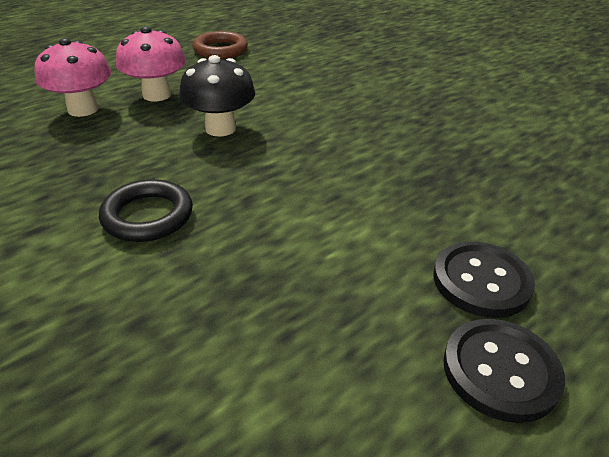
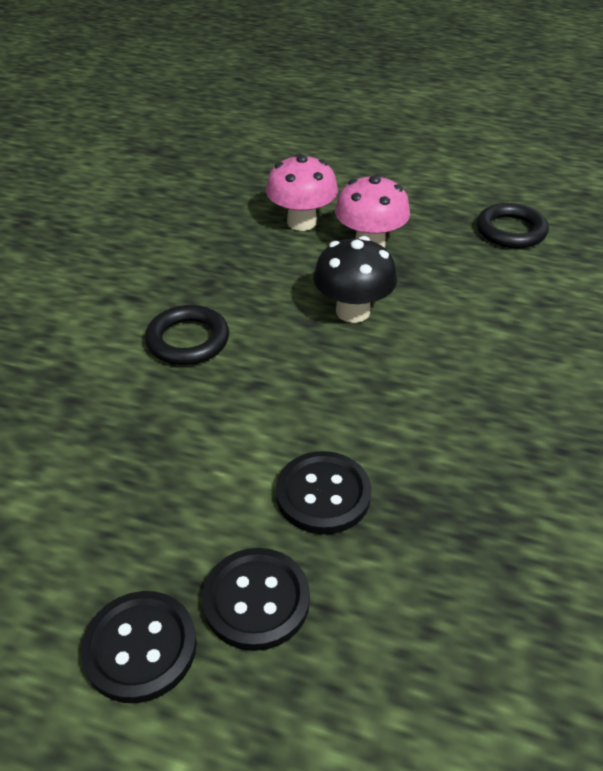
camera: 60 degrees right, 5 degrees up
(220, 50) = (511, 231): brown ring -> black ring
(396, 210) = (323, 494): none -> black button

